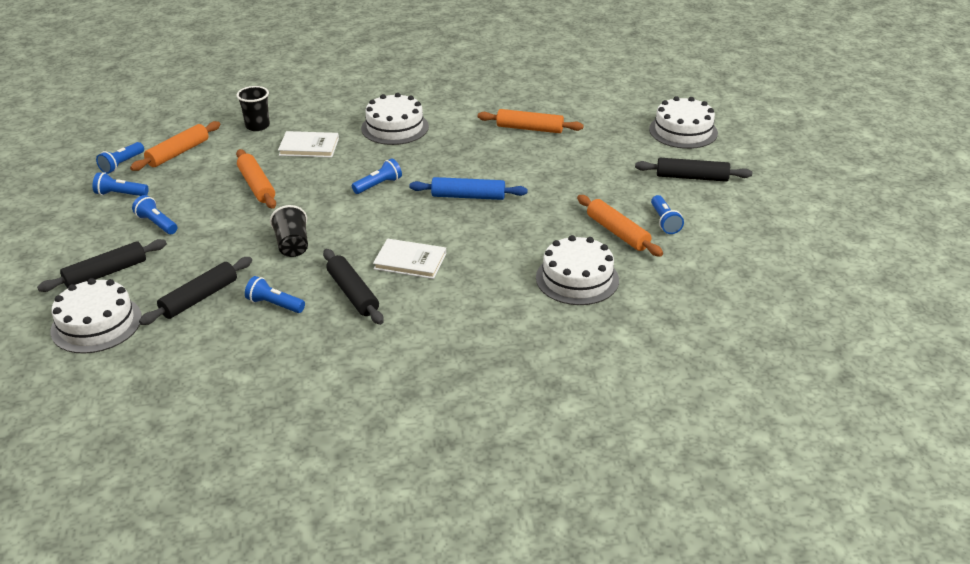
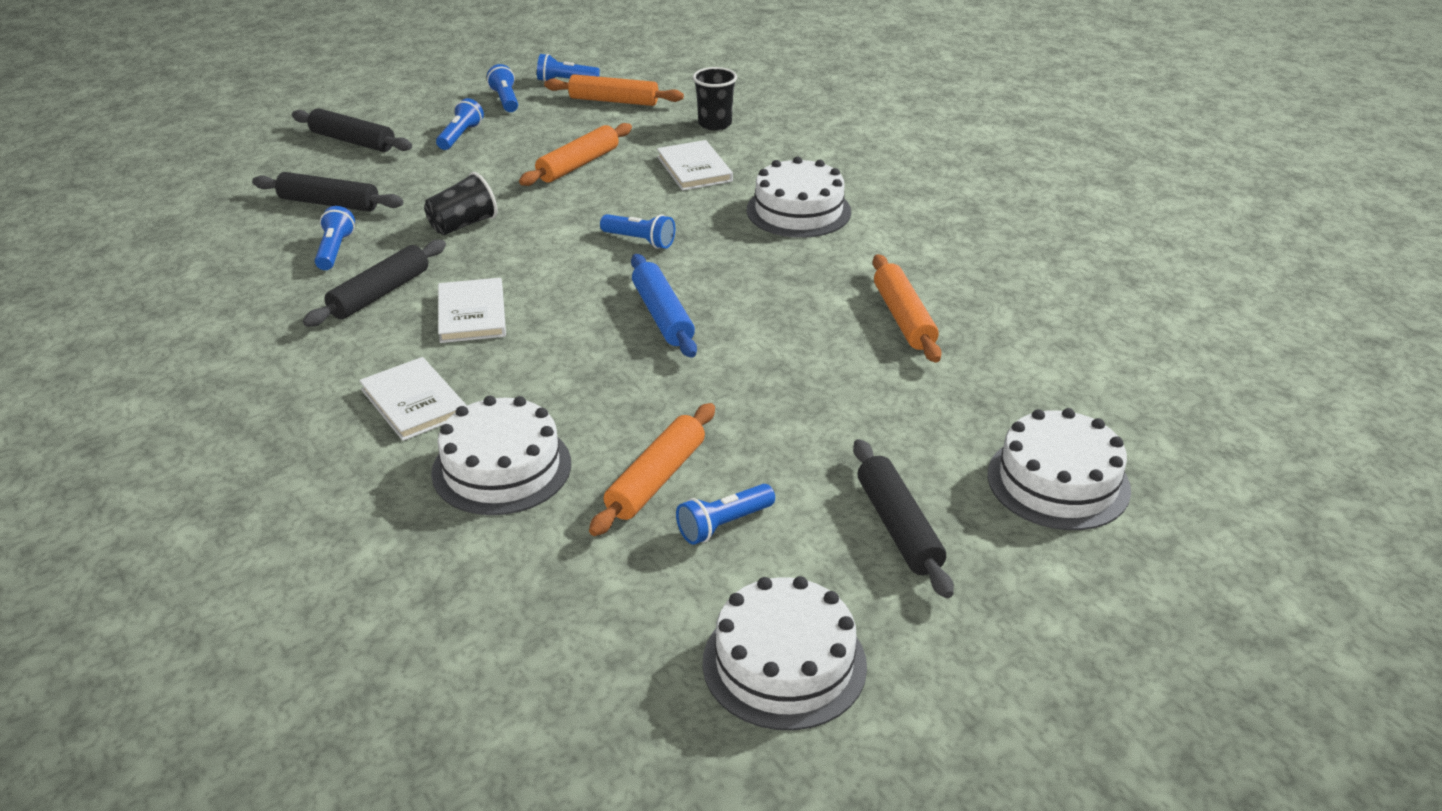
camera: 65 degrees right, 0 degrees up
(96, 324) = (261, 166): white cake -> white cake (784, 663)
(491, 299) = (414, 402): none -> white book

